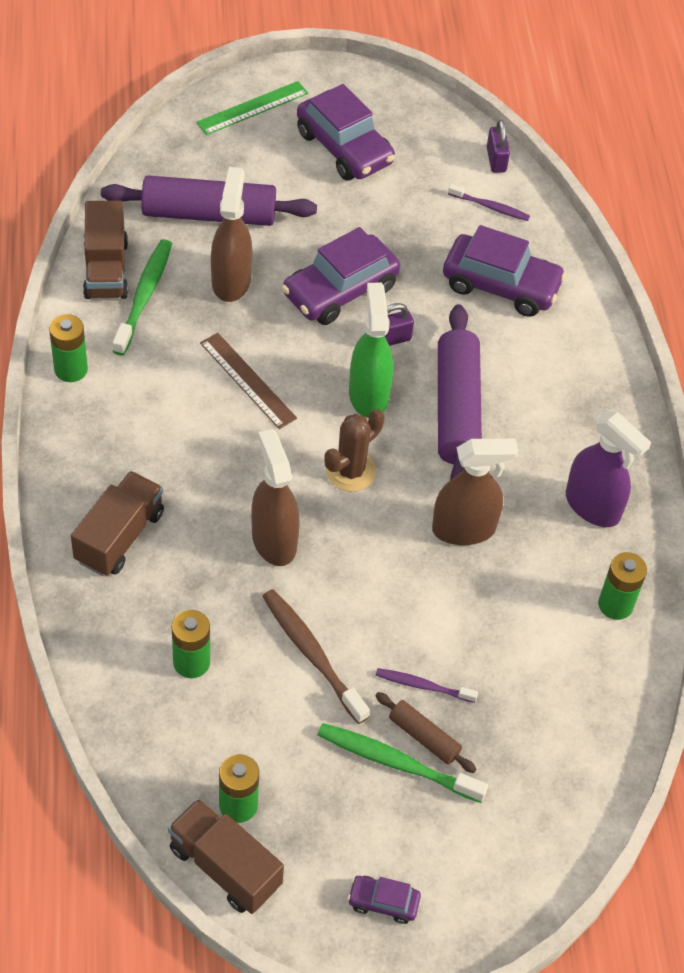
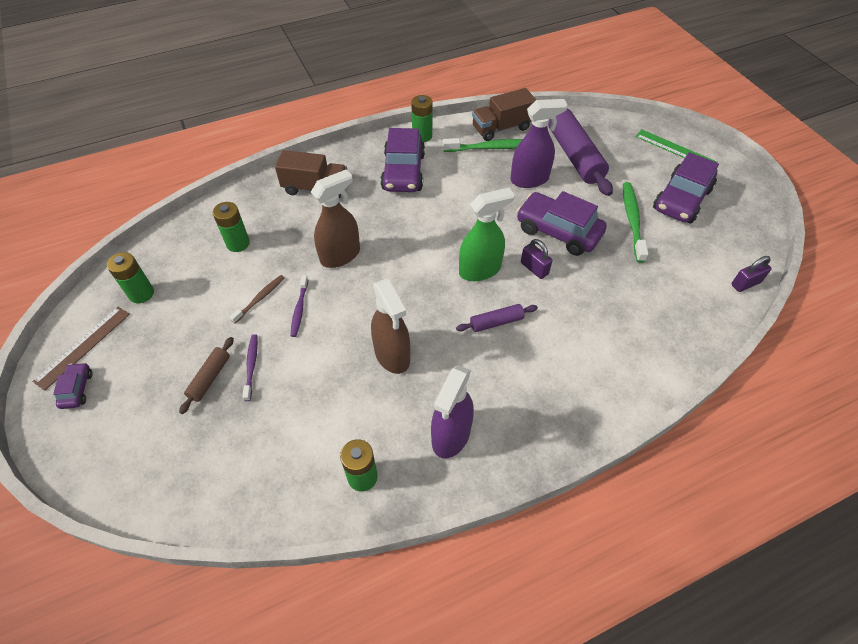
camera: 75 degrees right, 0 degrees up
(225, 867) = (97, 300): brown truck -> none
(231, 281) = (529, 179): brown spray bottle -> purple spray bottle
(247, 380) = (457, 209): brown ruler -> brown ruler (83, 347)
(312, 654) = (260, 298): brown toothbrush -> brown toothbrush, size x0.60
(350, 471) = (412, 278): brown cactus -> none
(396, 763) = (186, 367): green toothbrush -> green toothbrush (632, 220)
(457, 409) = (496, 322): purple rolling pin -> purple rolling pin, size x0.49
(490, 207) = (697, 292): purple toothbrush -> purple toothbrush (299, 309)
(501, 285) = (627, 318): purple car -> purple car (403, 172)

